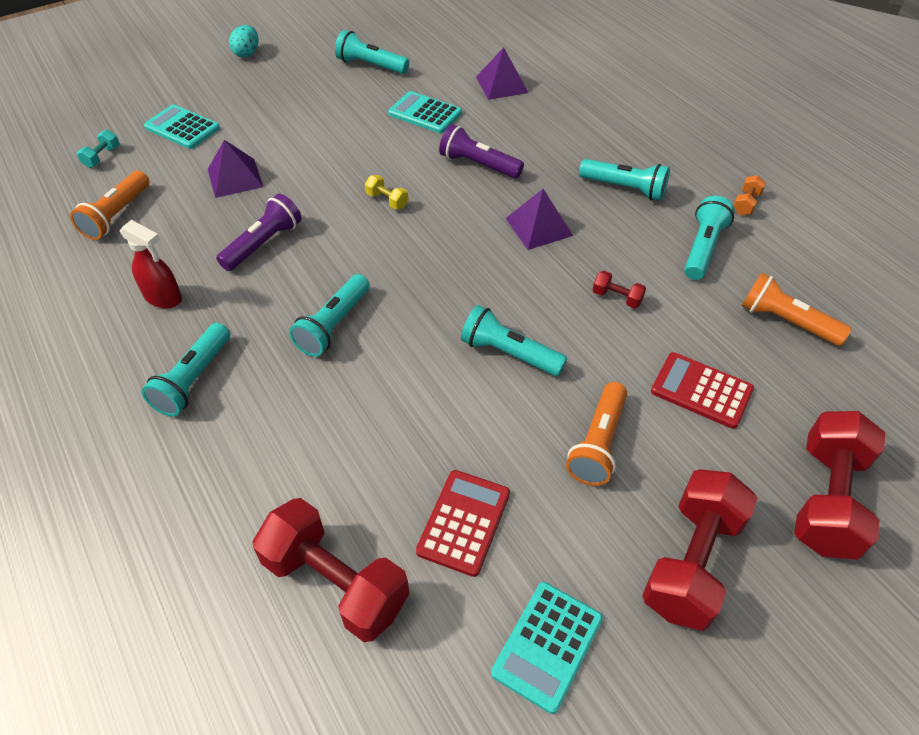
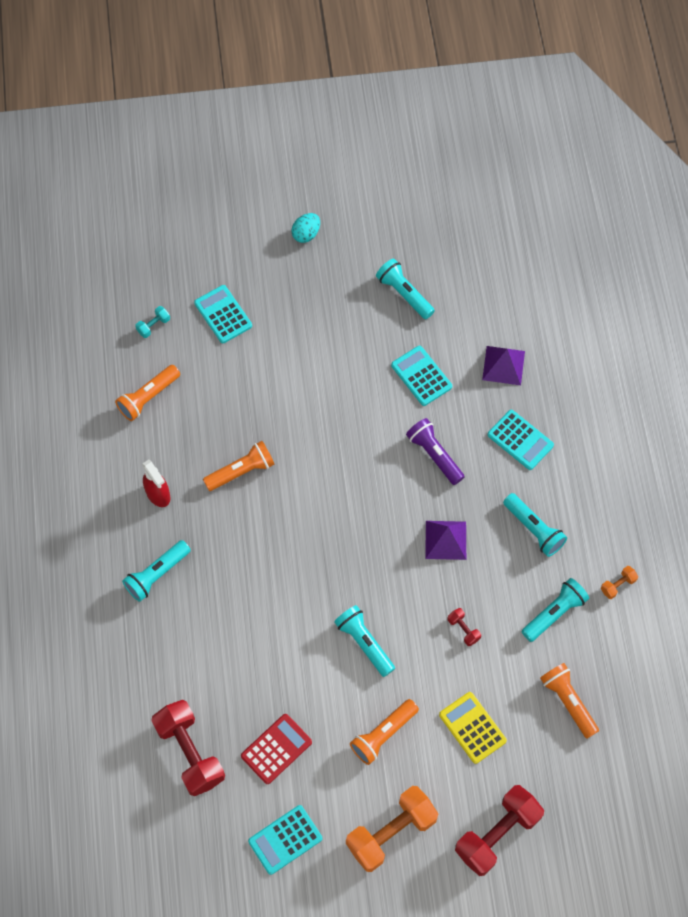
camera: 25 degrees right, 15 degrees up
(235, 178) = (244, 391): purple pyramid -> none
(263, 244) = (241, 471): purple flashlight -> orange flashlight
(333, 325) = (260, 568): turquoise flashlight -> none
(387, 200) = (347, 465): yellow dumbbell -> none
(558, 129) = (520, 440): none -> turquoise calculator
(691, 562) = (391, 832): red dumbbell -> orange dumbbell
(701, 390) = (472, 727): red calculator -> yellow calculator

